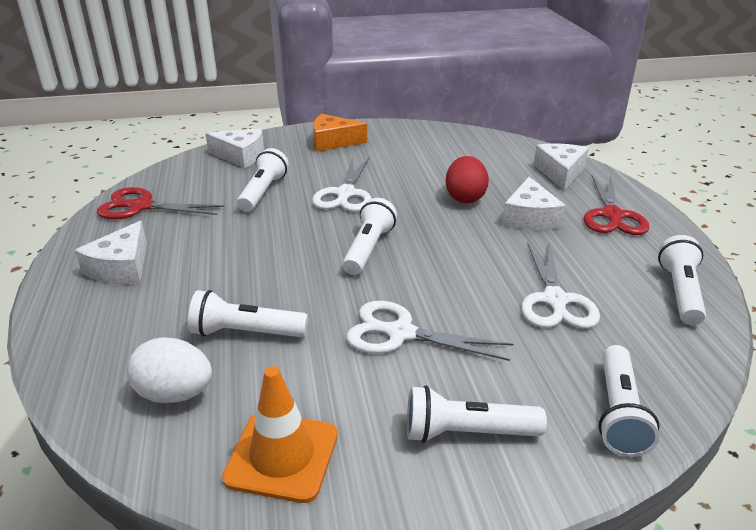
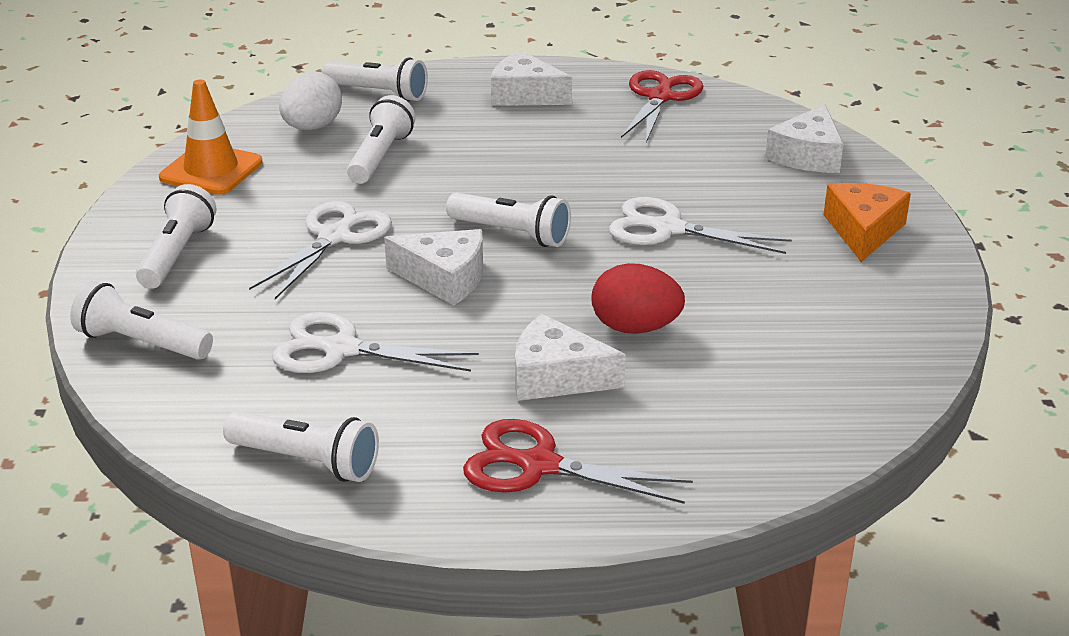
camera: 100 degrees right, 0 degrees up
(263, 192) = (685, 170): white flashlight -> white flashlight (378, 93)
(560, 173) = (714, 450): white cheese -> white cheese (444, 278)

